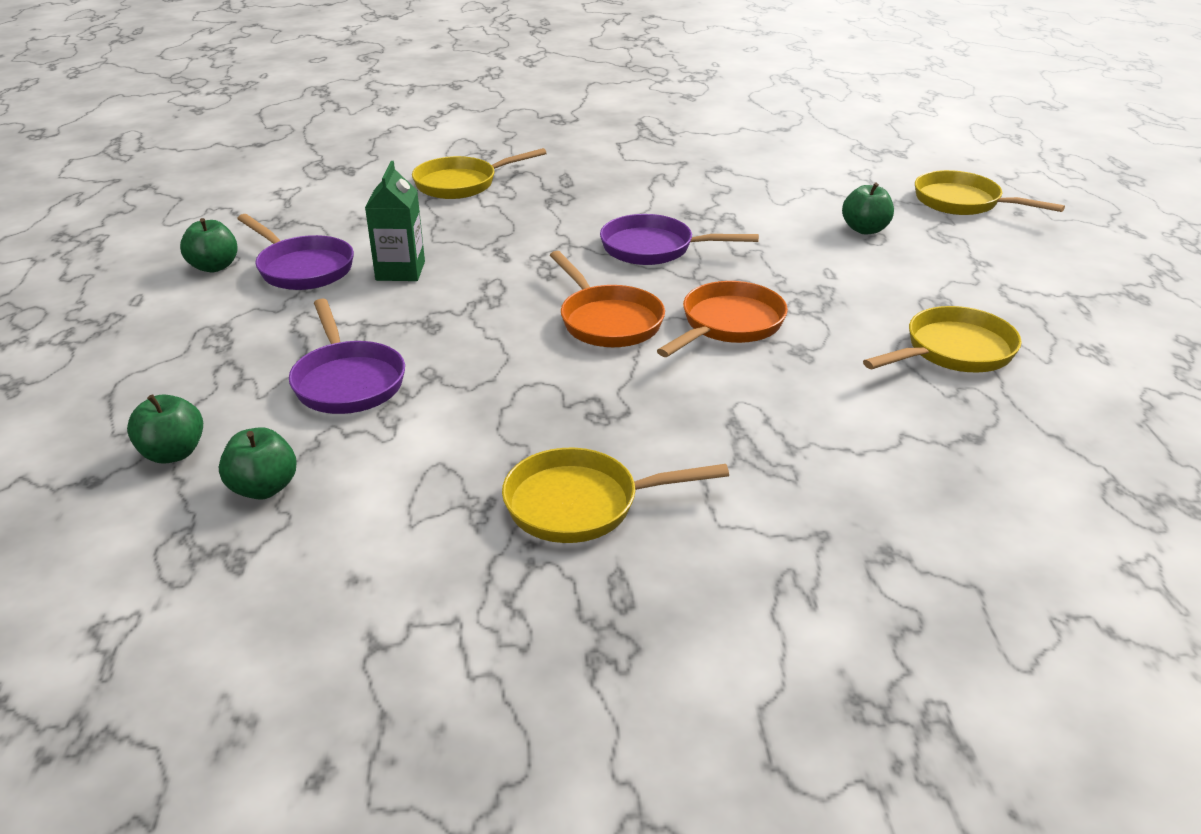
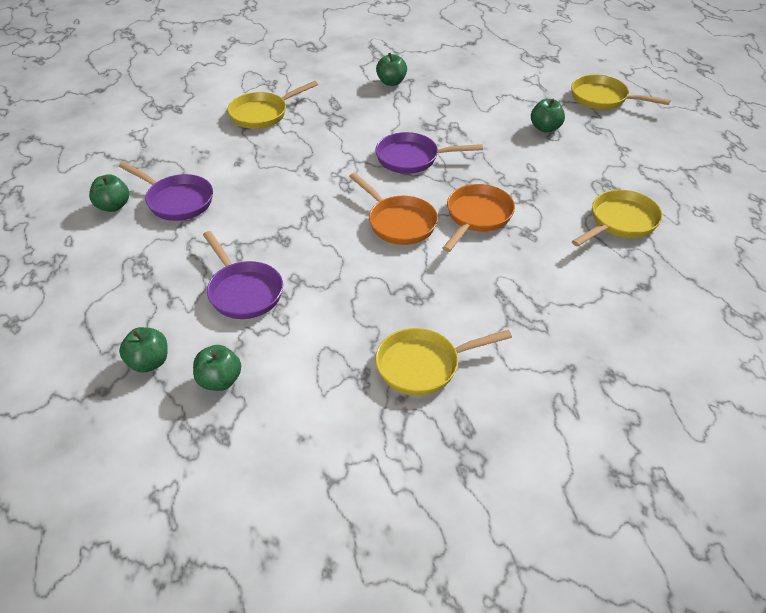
camera: 10 degrees left, 10 degrees up
(400, 271) = (246, 196): green carton -> none
(654, 163) = (391, 82): none -> green apple

